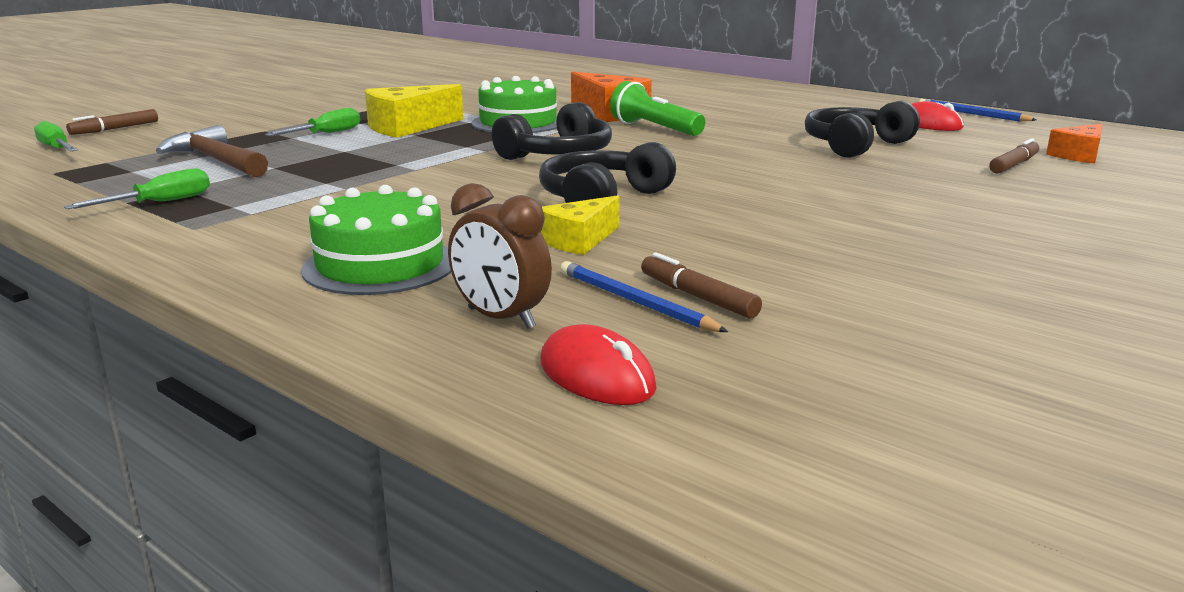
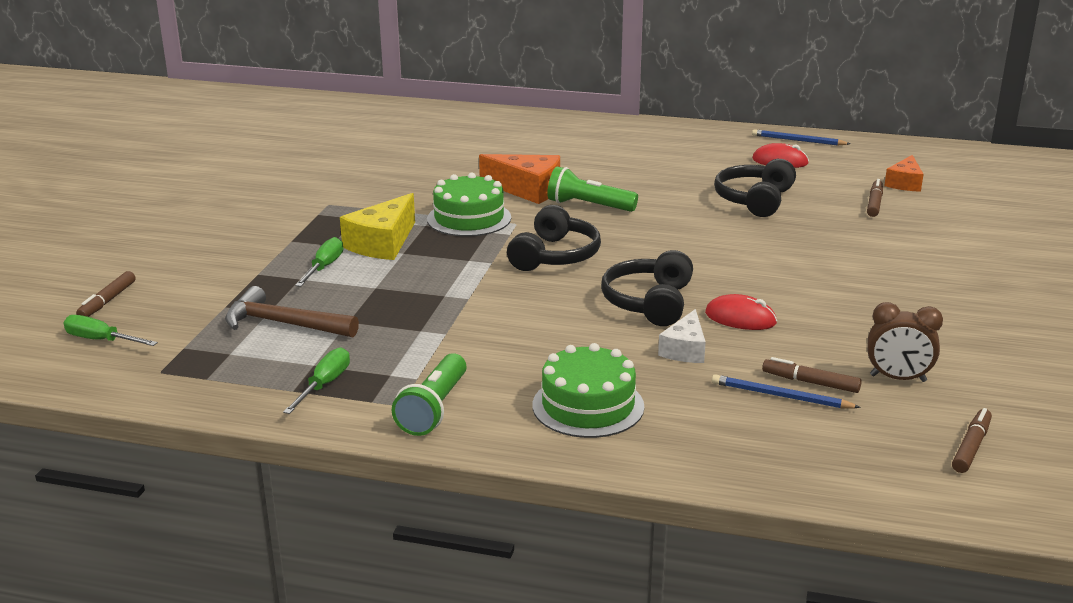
camera: 25 degrees left, 5 degrees up
(219, 237) = (434, 409): none -> green flashlight
(501, 318) = (722, 430): brown clock -> brown clock (898, 378)
(579, 240) = (685, 349): yellow cheese -> white cheese
(596, 375) = (822, 457): red mouse -> red mouse (740, 318)
(860, 418) = (971, 447): none -> brown marker

